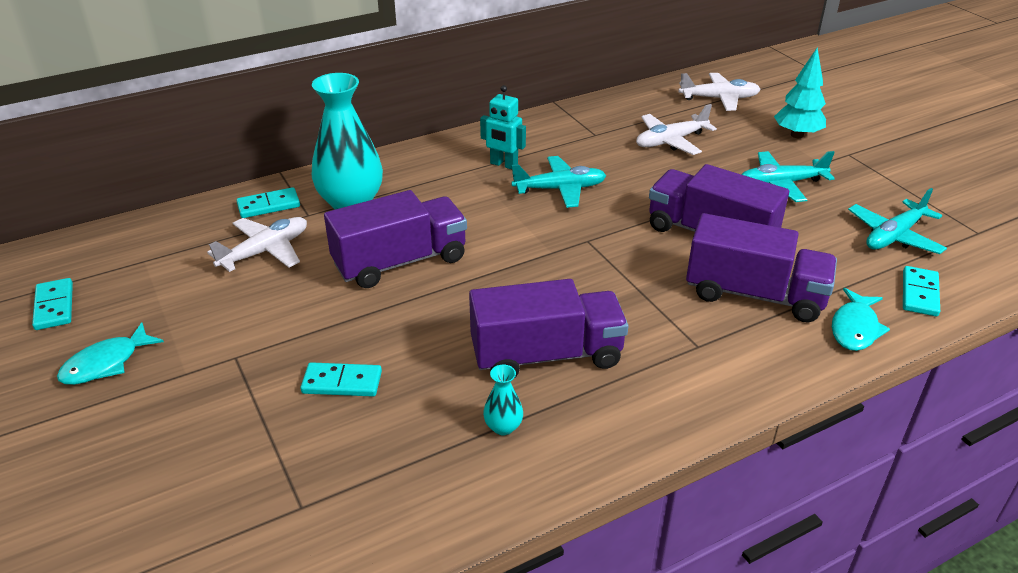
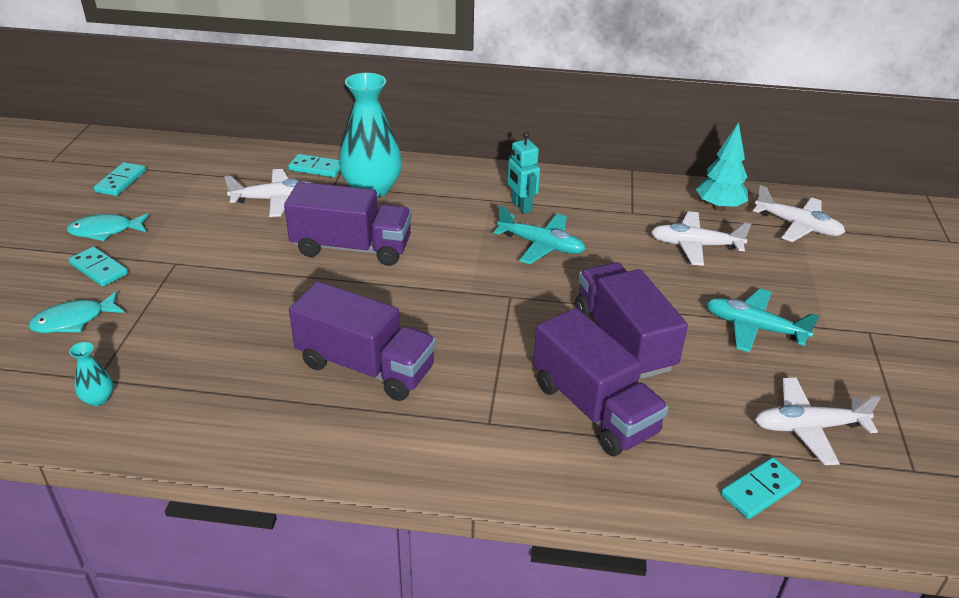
camera: 35 degrees right, 0 degrees up
(342, 382) = (213, 313): turquoise domino -> turquoise domino (99, 269)
(503, 427) = (272, 400): turquoise vase -> turquoise vase (98, 399)
(797, 135) = (835, 291): turquoise tree -> turquoise tree (719, 207)
(855, 328) = (649, 484): turquoise fish -> turquoise fish (74, 320)
(894, 236) = (808, 427): turquoise plane -> white plane

